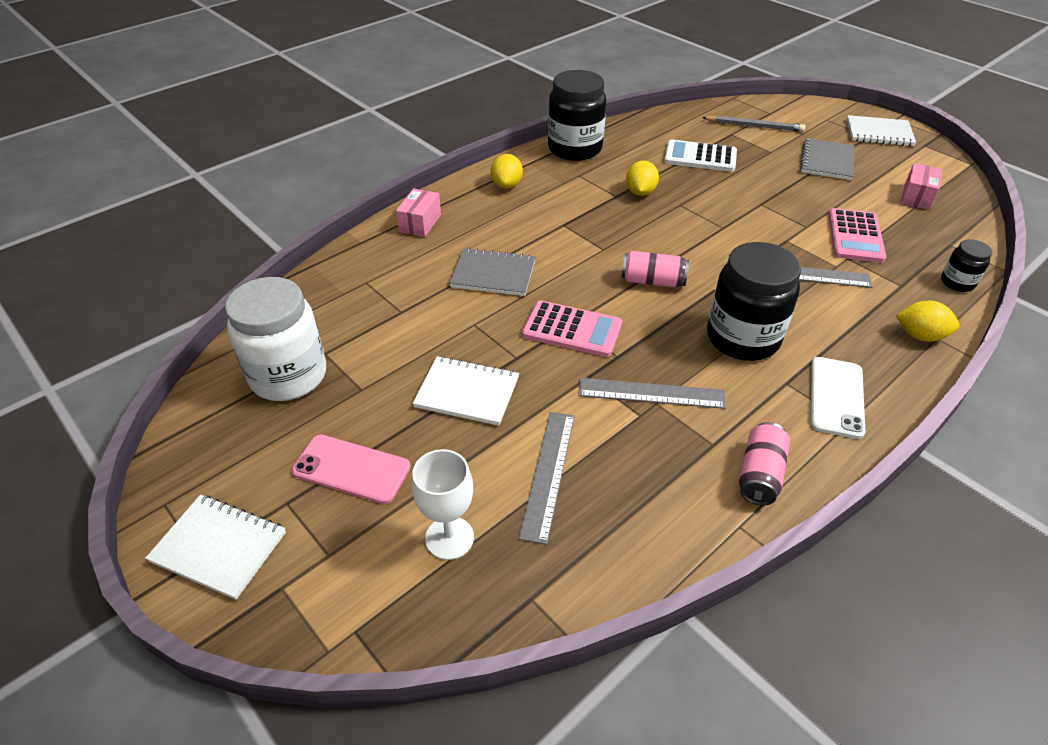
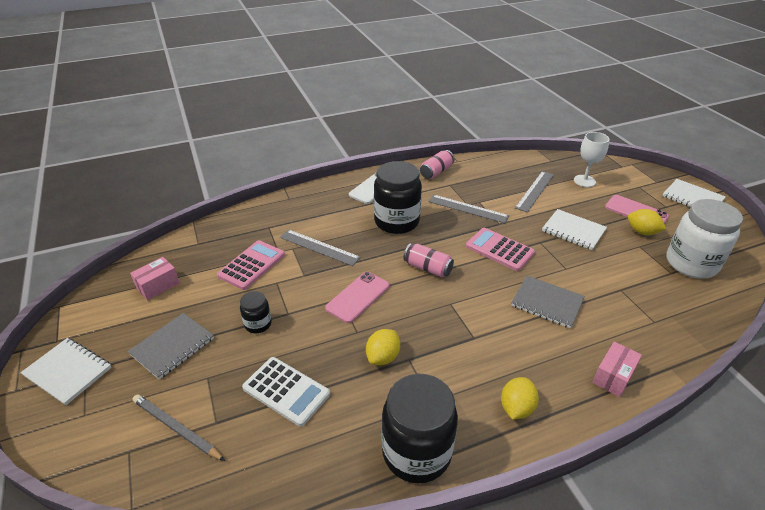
camera: 160 degrees left, 5 degrees down
(706, 232) = (358, 297): none -> pink phone
(920, 336) = (296, 201): yellow lemon -> yellow lemon (642, 232)
(957, 282) = (233, 220): black jar -> black jar (258, 324)

